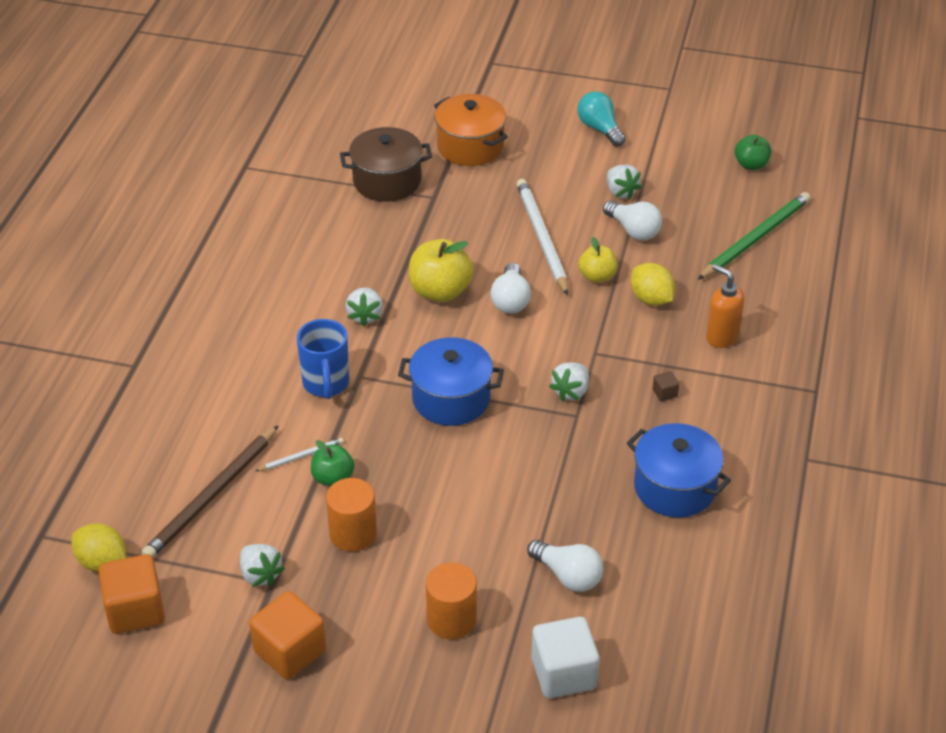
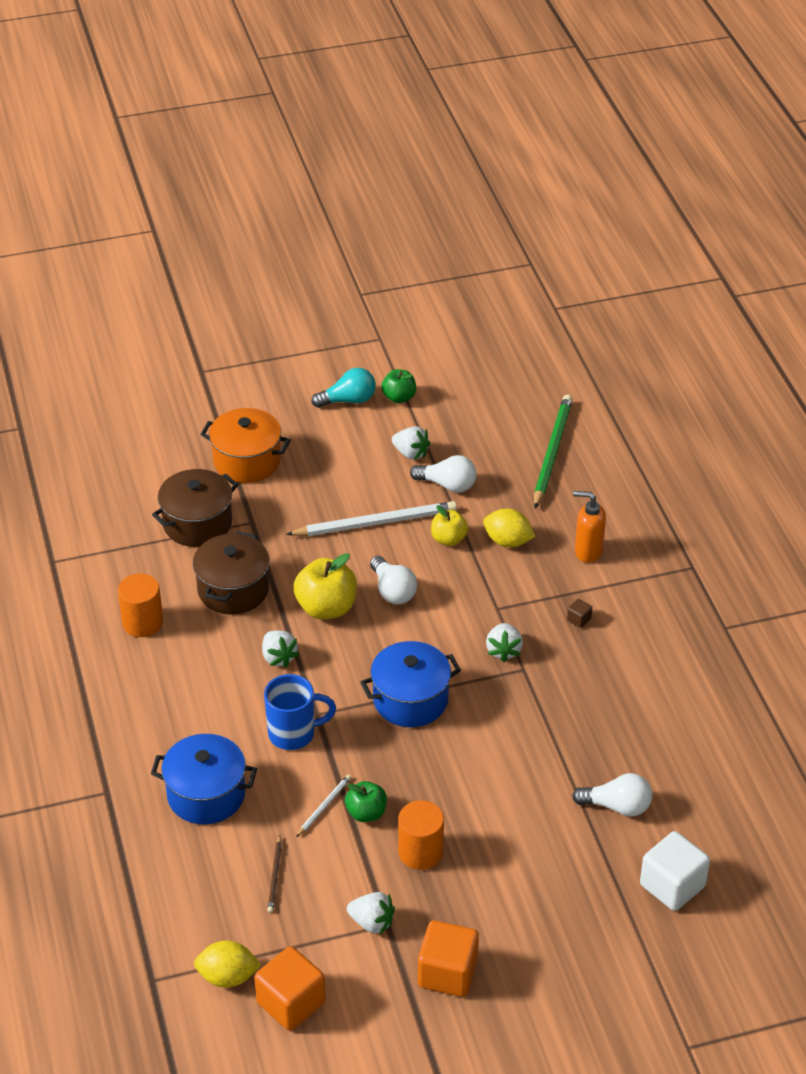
camera: 30 degrees left, 0 degrees up
(211, 496) = (275, 876): brown pencil -> brown pencil, size x0.47
(326, 384) = (294, 733): blue mug -> blue mug turned 60 degrees counterclockwise
(372, 245) = (233, 590): none -> brown pot
(451, 619) = (555, 885): orange cylinder -> orange cylinder (142, 622)
(541, 238) = (375, 523): white pencil -> white pencil turned 120 degrees clockwise
(600, 129) = (348, 400): turquoise light bulb -> turquoise light bulb turned 135 degrees clockwise
(674, 487) = (644, 696): blue pot -> blue pot (206, 794)
(751, 165) = (500, 386): green apple -> green apple (399, 397)

